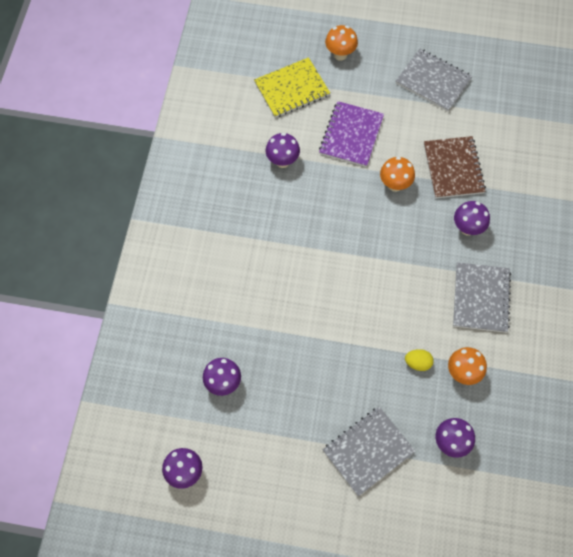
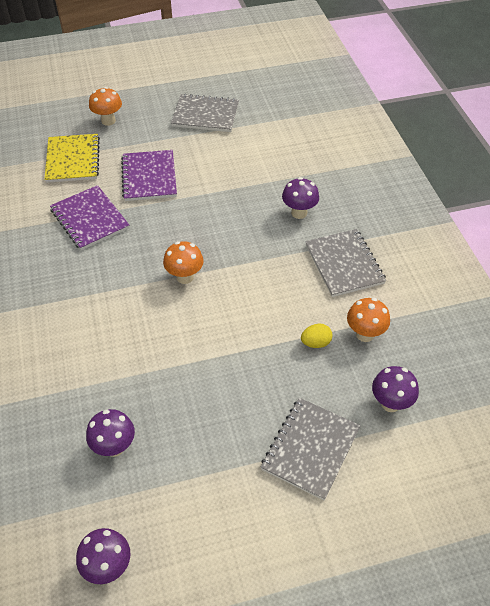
camera: 25 degrees left, 15 degrees down
(282, 161) = (90, 219): purple mushroom -> purple notebook
(292, 89) = (73, 160): yellow notebook -> yellow notebook turned 45 degrees counterclockwise
(395, 185) = (211, 202): orange mushroom -> orange mushroom (185, 277)
(453, 168) = (259, 172): brown notebook -> none

